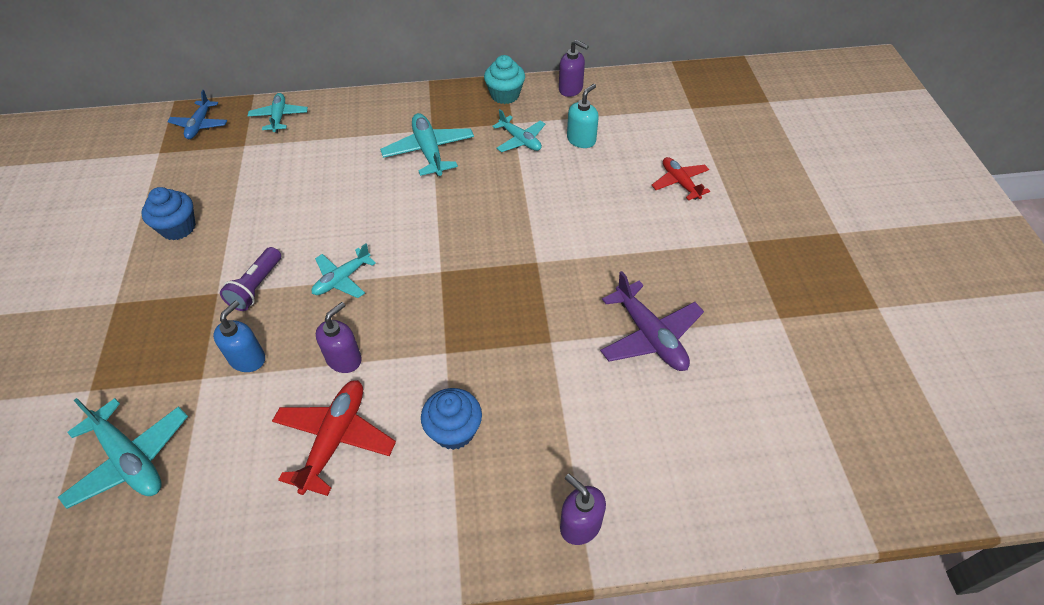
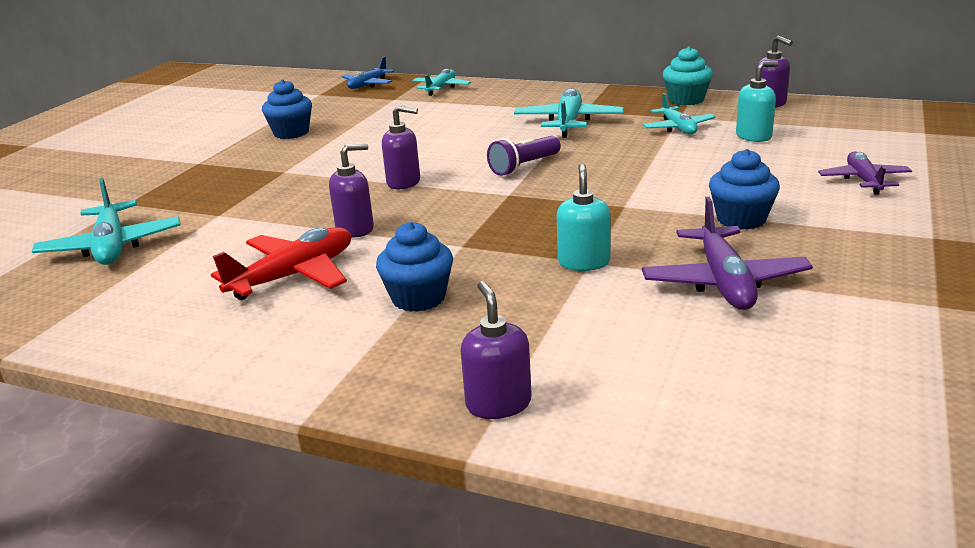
camera: 30 degrees right, 25 degrees down
(248, 359) = (269, 212): blue soap dispenser -> none
(256, 287) = (321, 174): purple flashlight -> purple flashlight (524, 167)
(342, 279) = (404, 182): turquoise plane -> purple soap dispenser
(547, 344) = (584, 262): none -> turquoise soap dispenser
(624, 255) = (741, 219): none -> blue cupcake
(680, 183) = (864, 180): red plane -> purple plane

